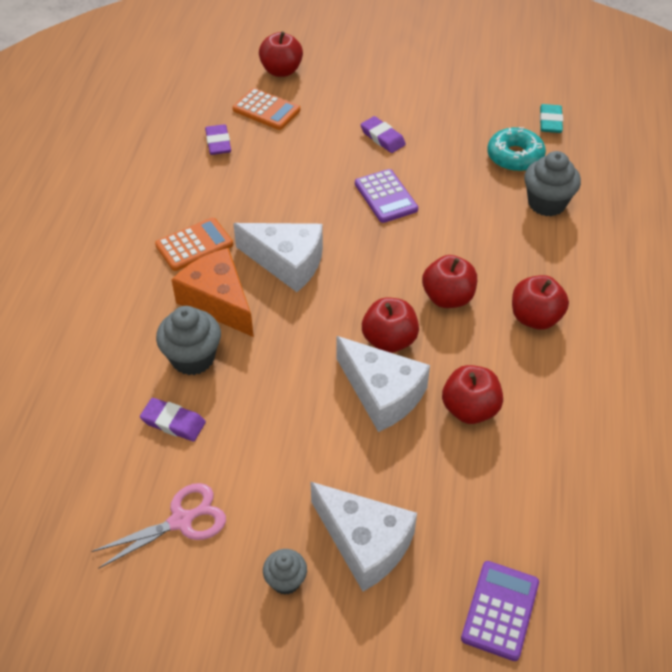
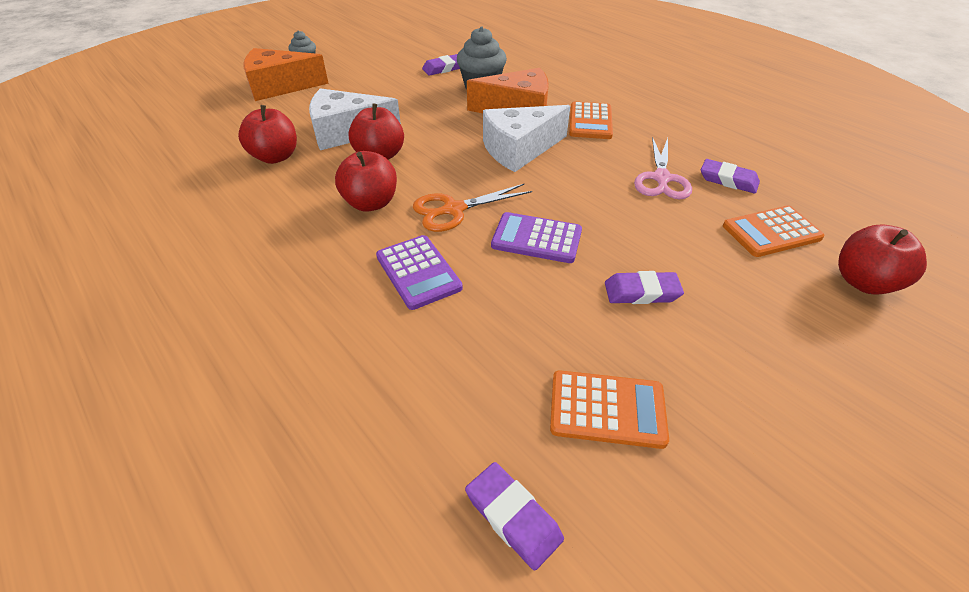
camera: 130 degrees right, 5 degrees down
(181, 520) = (383, 53): pink scissors -> pink scissors (661, 178)
(365, 543) = (280, 87): white cheese -> orange cheese
(403, 250) = (453, 210): none -> orange scissors
(472, 119) = (607, 409): none -> orange calculator
(500, 610) = (175, 103): purple calculator -> purple calculator (418, 272)
(515, 157) = (483, 395): turquoise donut -> none
(535, 318) = (276, 236): red apple -> none
(546, 203) = (374, 358): grey cupcake -> none
(550, 121) = (513, 517): turquoise eraser -> purple eraser

